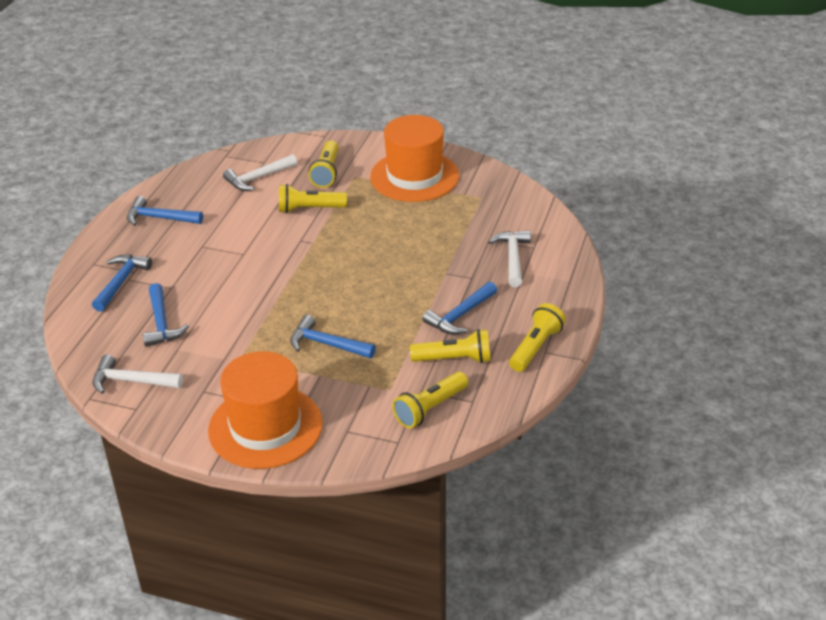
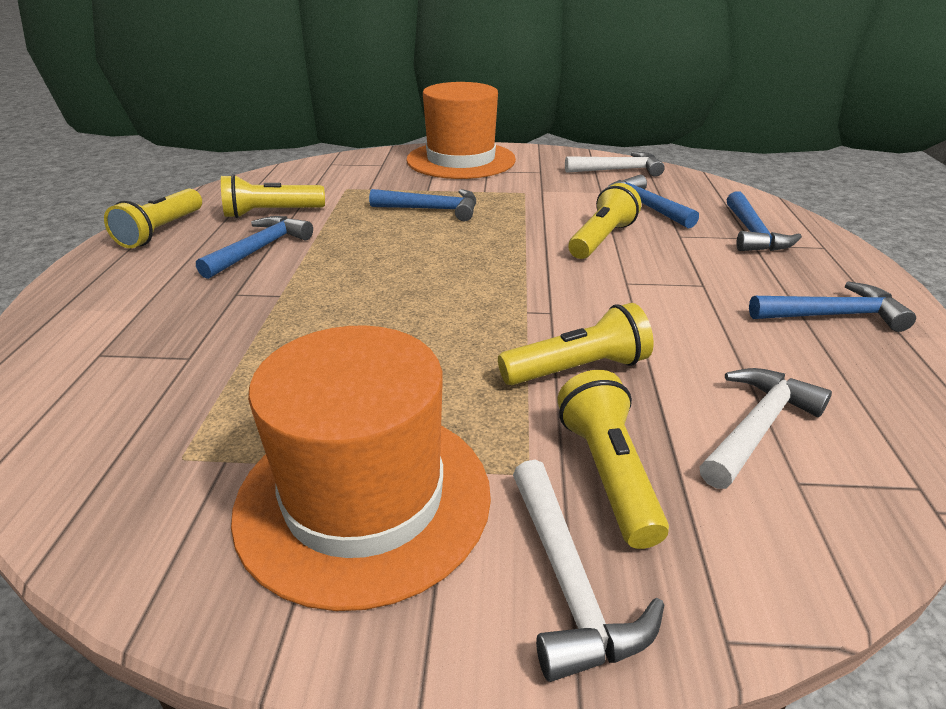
camera: 165 degrees right, 5 degrees down
(430, 409) = (300, 181): yellow flashlight -> yellow flashlight (601, 239)
(513, 258) = (150, 330): white hammer -> white hammer (568, 583)

